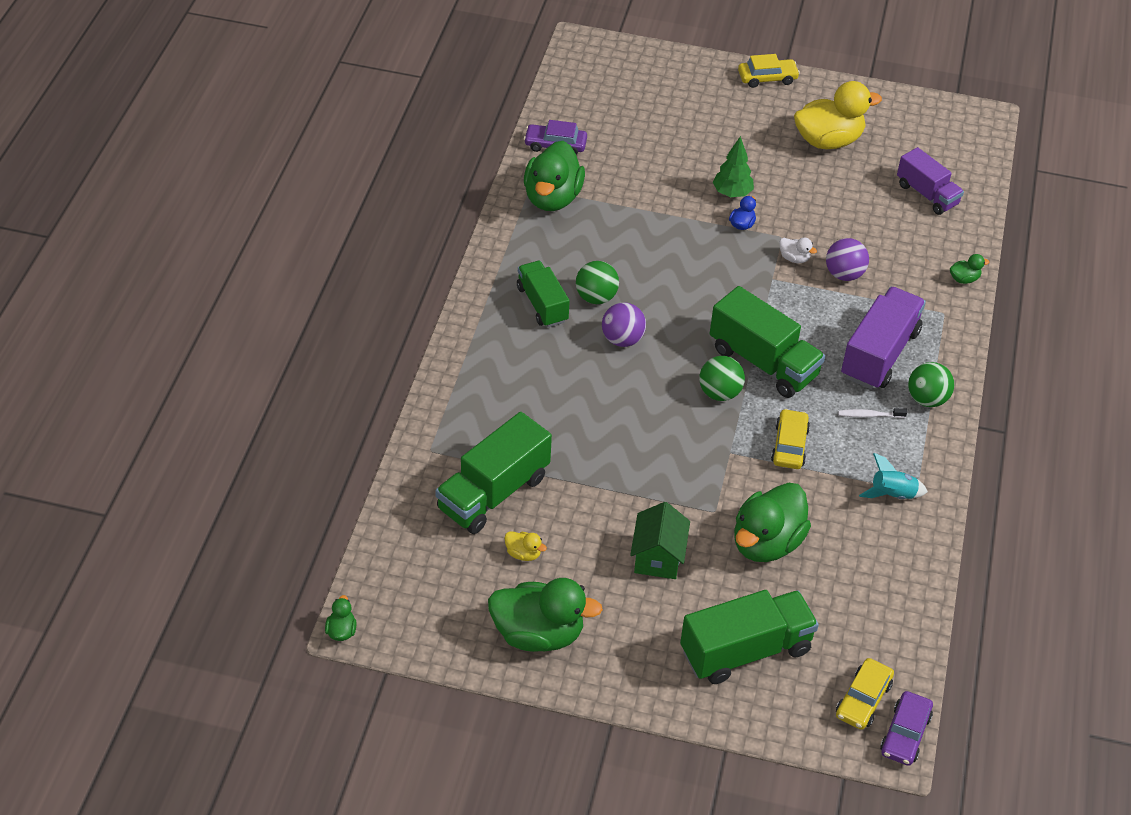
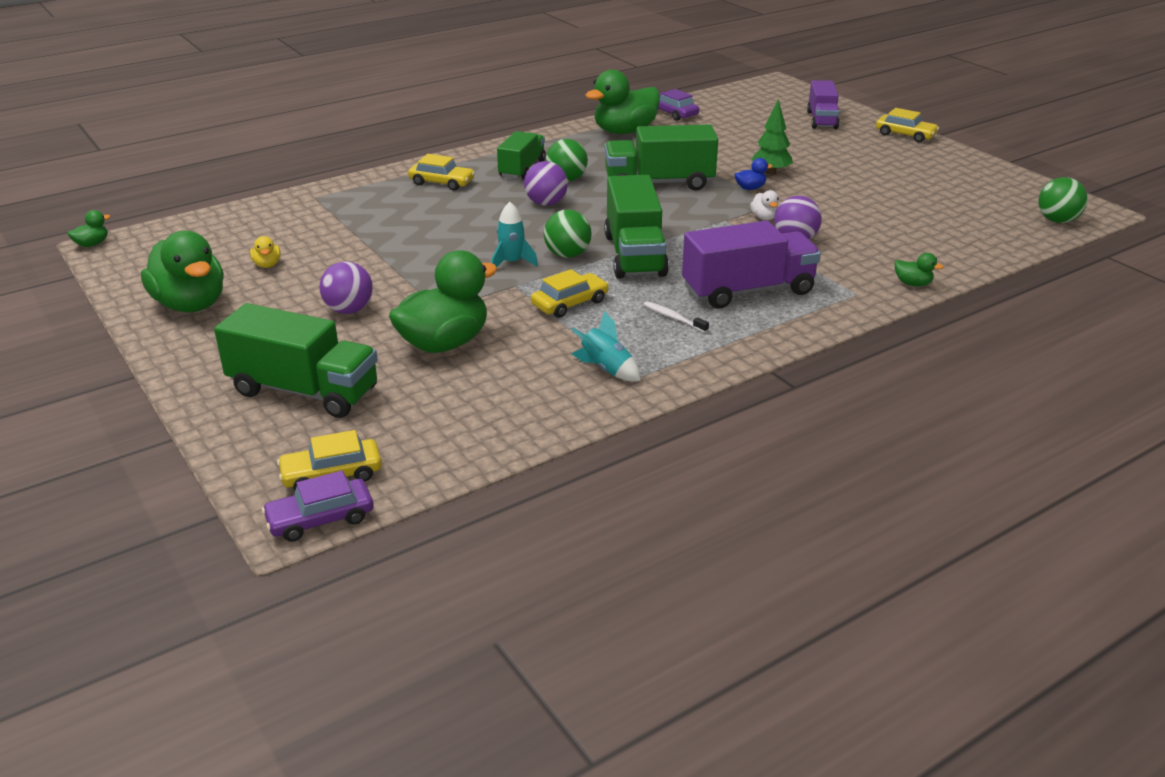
camera: 45 degrees right, 15 degrees down
(493, 493) = (311, 231): green truck -> green truck (659, 183)
(504, 364) = (442, 182): none -> yellow car
(658, 557) = (349, 310): green house -> purple ball
(694, 428) = (512, 263): none -> turquoise rocket
(766, 543) = (444, 343): green duck -> green duck turned 150 degrees clockwise
(828, 141) = (907, 176): yellow duck -> none
(927, 194) = (957, 229): purple truck -> purple truck (822, 120)
(927, 399) = (746, 332): green ball -> green ball (1057, 220)

